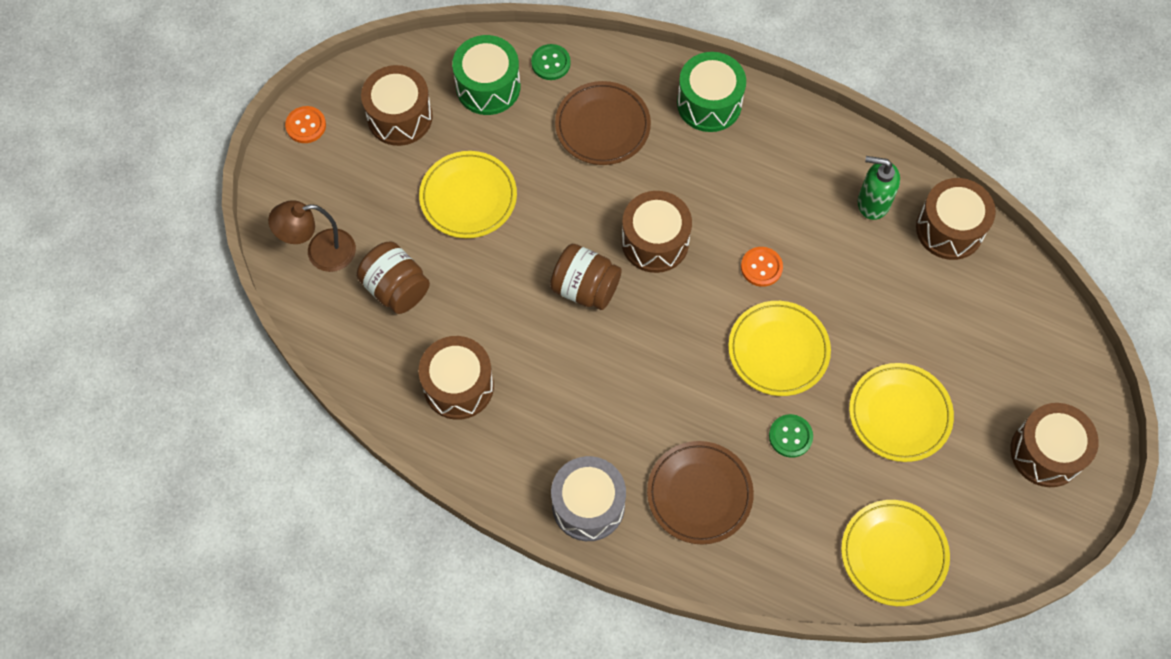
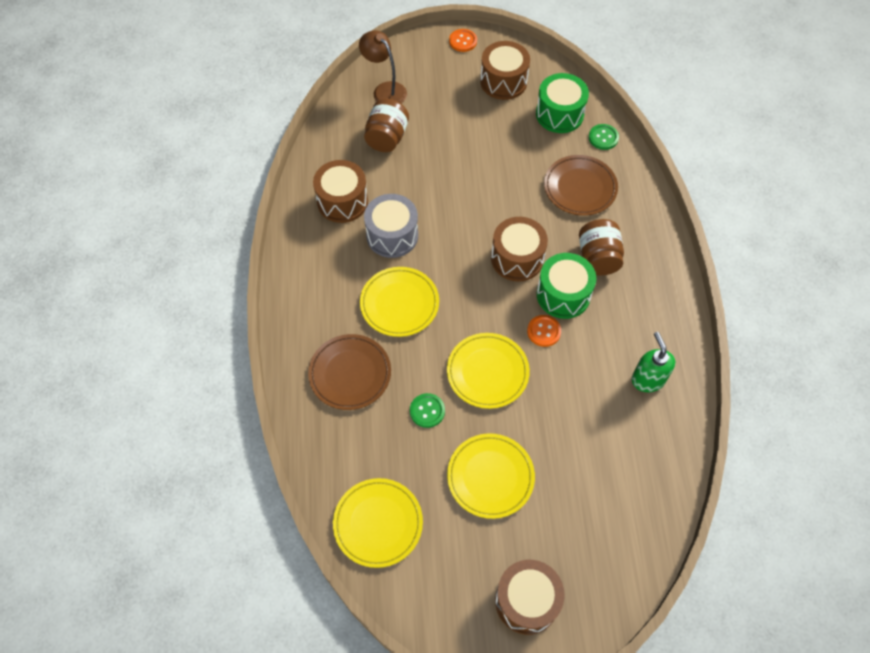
camera: 60 degrees right, 5 degrees down
(468, 197) = (474, 142): yellow plate -> yellow plate (399, 304)
(585, 288) = (455, 235): brown jar -> brown jar (598, 258)
(588, 505) = (304, 312): grey drum -> grey drum (392, 235)
(709, 103) = (645, 240): green drum -> green drum (563, 295)
(949, 229) = (665, 443): brown drum -> none

